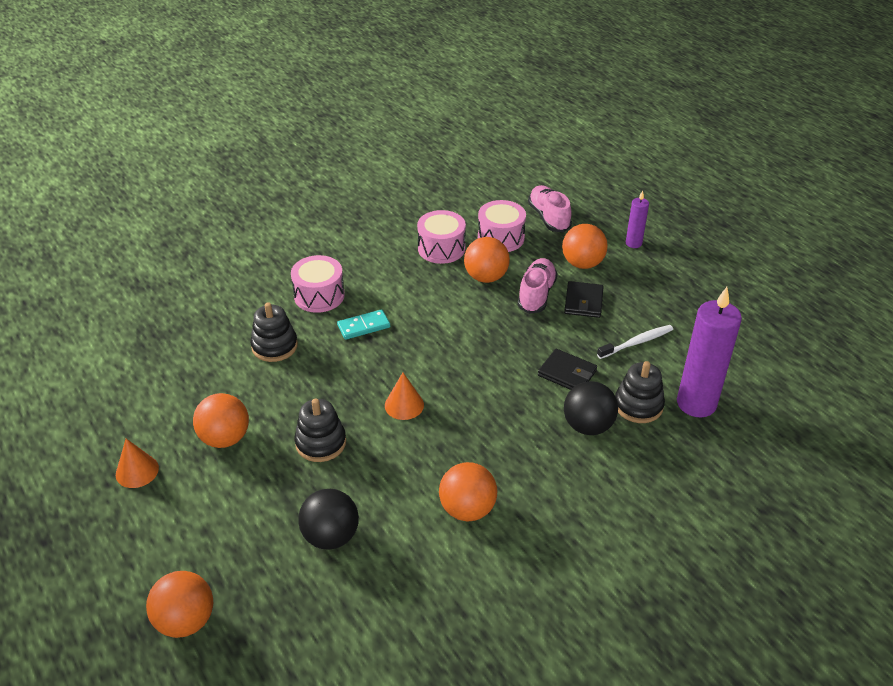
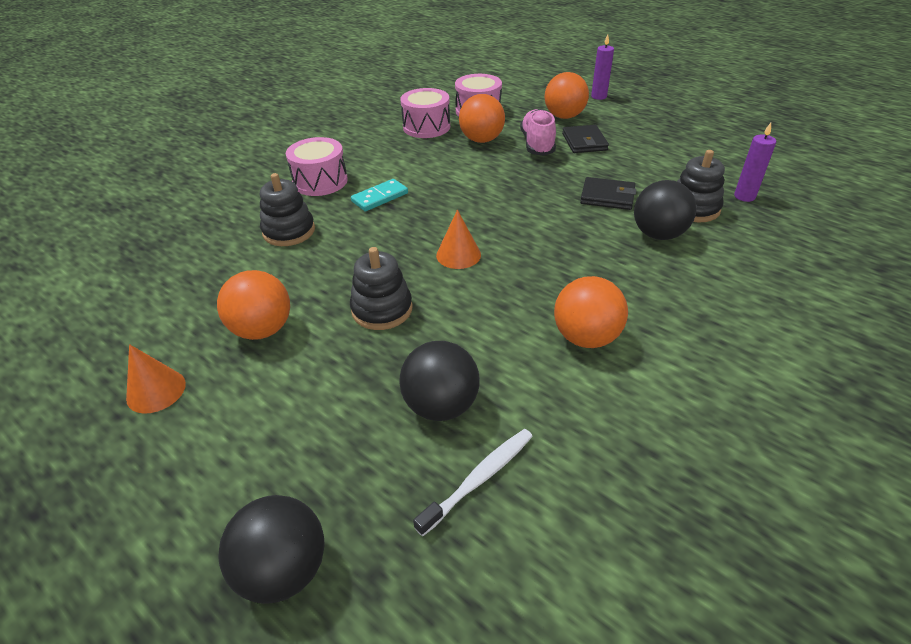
camera: 15 degrees left, 0 degrees up
(186, 621) = (284, 569): orange ball -> black ball
(548, 217) = (512, 92): pink shoe -> none
(637, 342) = (654, 162): white toothbrush -> white toothbrush (479, 479)
(696, 403) = (744, 196): purple candle -> purple candle, size x0.50

